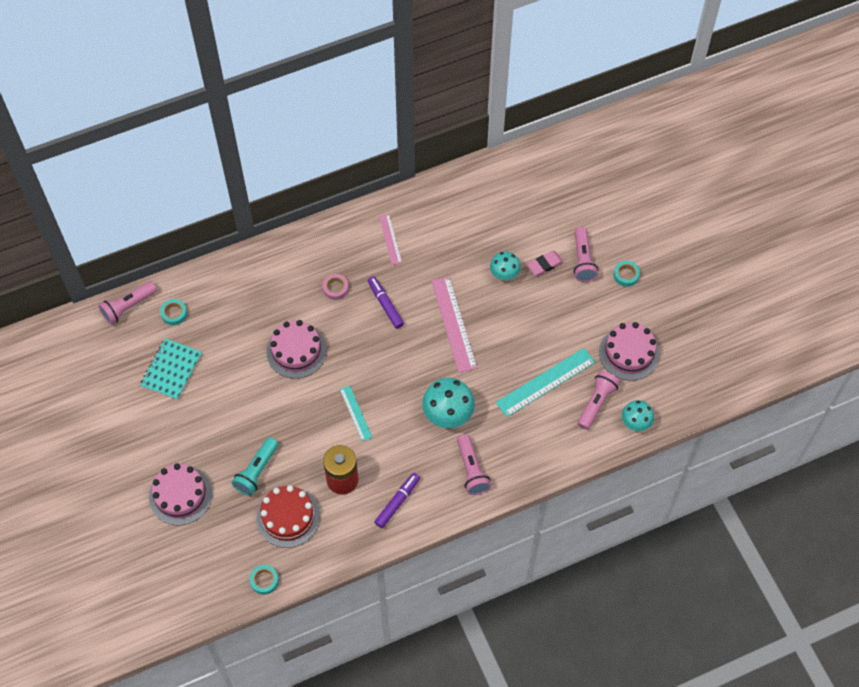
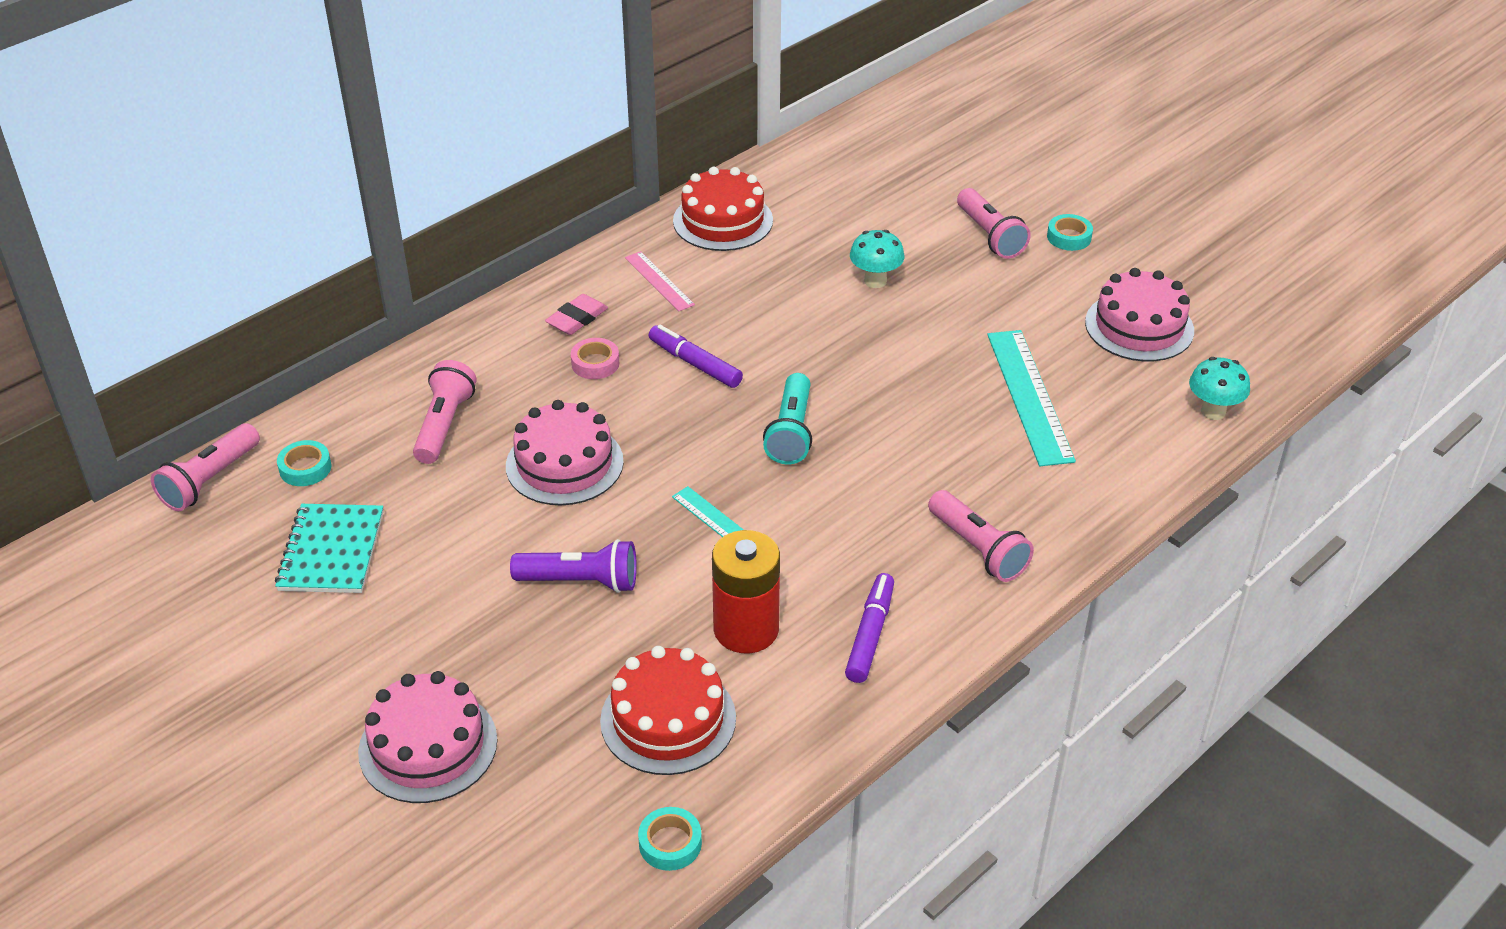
camera: 20 degrees left, 20 degrees down
(256, 471) = (570, 663): turquoise flashlight -> turquoise flashlight (791, 432)
(278, 426) = (581, 581): none -> purple flashlight
(442, 203) = (723, 221): none -> red cake
(448, 416) = (890, 484): turquoise mushroom -> none
(453, 324) = (827, 360): pink ruler -> none
(545, 264) = (933, 254): pink eraser -> pink eraser (577, 318)
(545, 382) = (1029, 396): turquoise ruler -> turquoise ruler turned 45 degrees counterclockwise
(596, 403) = (1131, 401): pink flashlight -> pink flashlight (444, 425)

